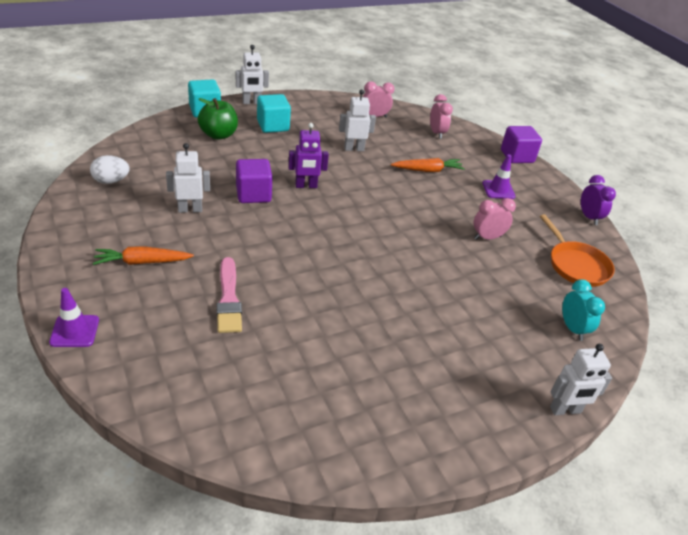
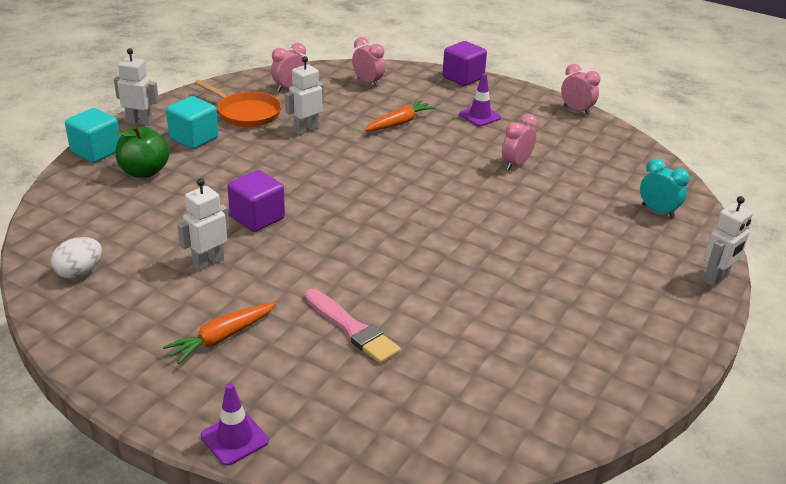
camera: 30 degrees left, 5 degrees down
(251, 102) = (140, 122): white robot -> white robot turned 120 degrees counterclockwise
(306, 186) = (301, 186): purple robot -> none
(576, 265) = (608, 157): orange pan -> orange pan (246, 113)
(589, 217) = (576, 110): purple clock -> pink clock

